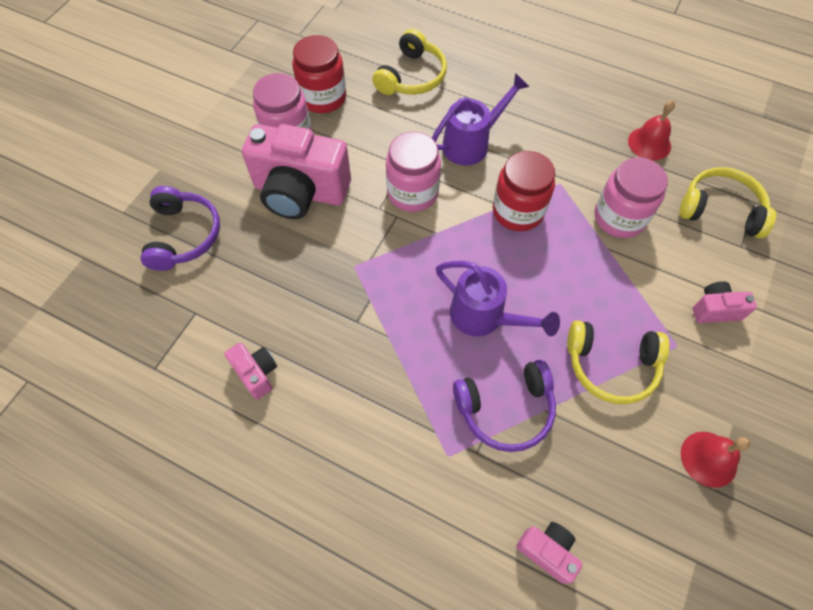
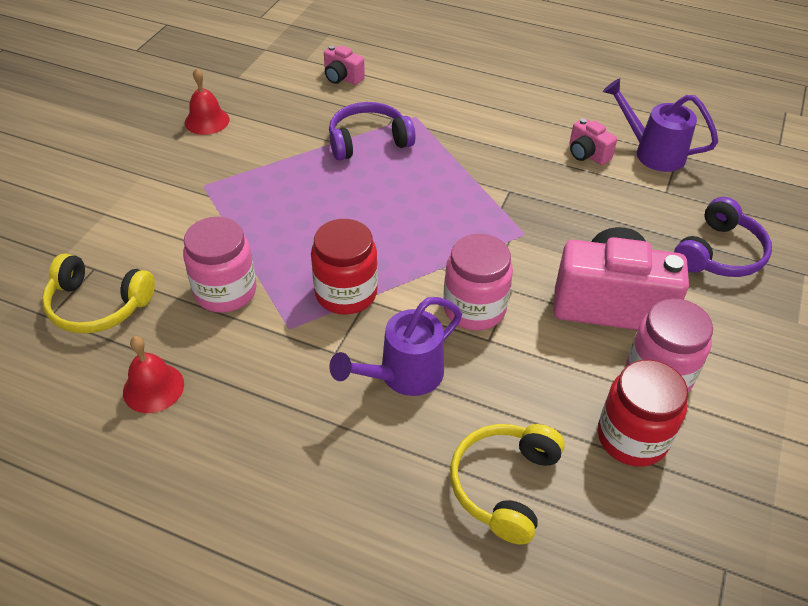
camera: 175 degrees right, 15 degrees down
(184, 235) = (719, 253): purple headphones -> purple headphones turned 135 degrees counterclockwise
(484, 317) = (387, 198): purple watering can -> purple watering can (653, 152)
(611, 366) = (270, 169): yellow headphones -> none
(715, 310) = (154, 212): pink camera -> none

